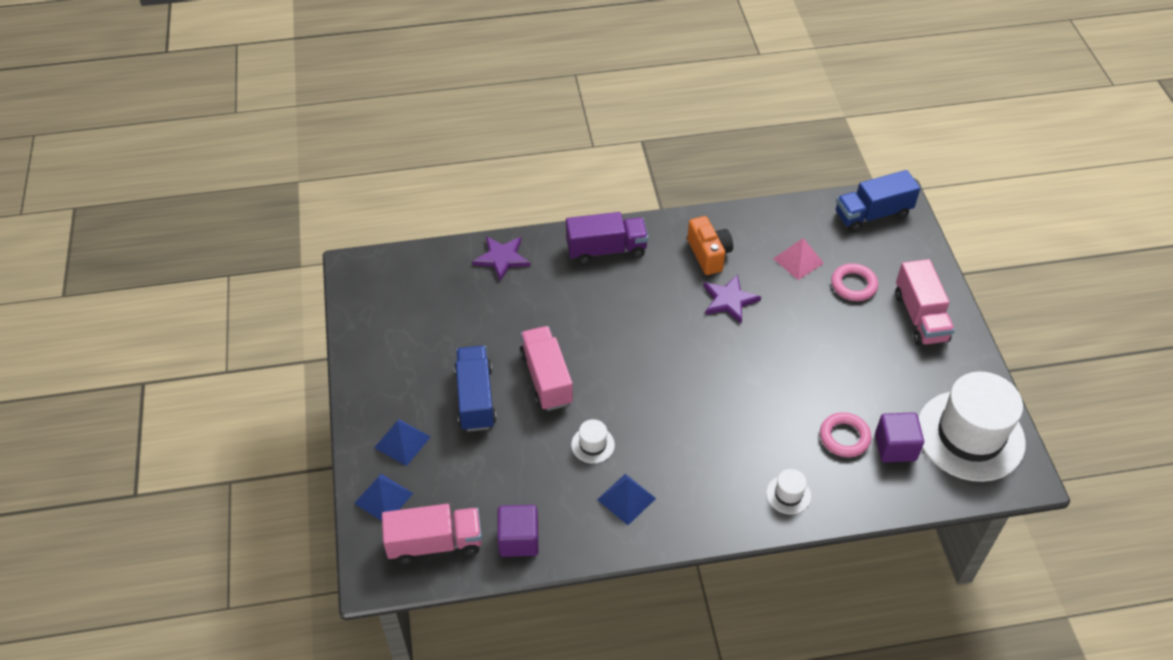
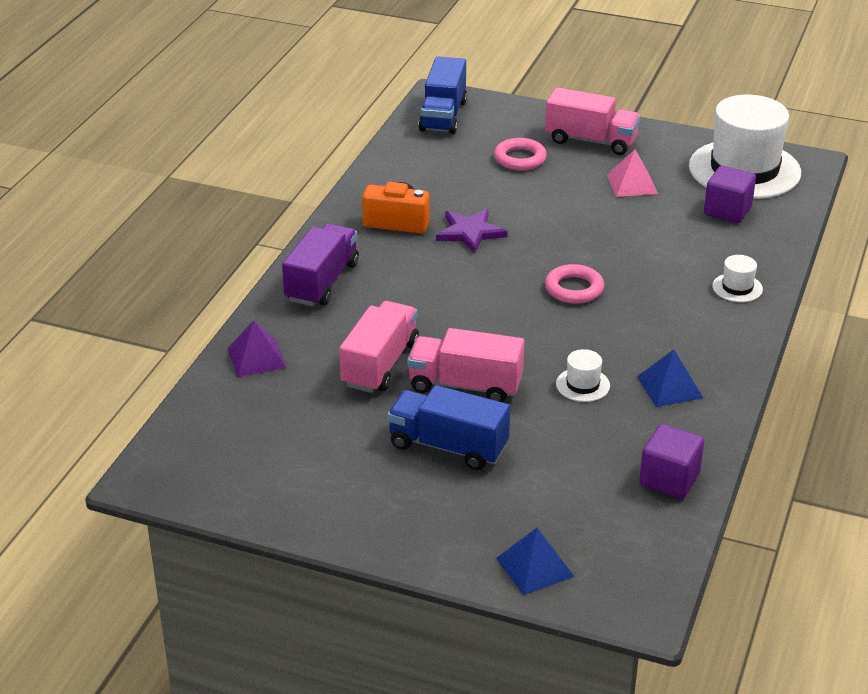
camera: 60 degrees left, 15 degrees down
(402, 442) = (463, 525): blue pyramid -> none
(435, 543) = (629, 545): pink truck -> pink truck (380, 364)
(502, 258) = (256, 358): purple star -> purple pyramid
(798, 261) = (459, 176): pink pyramid -> pink pyramid (632, 184)
(844, 437) = (695, 232): pink ring -> pink ring (574, 289)

